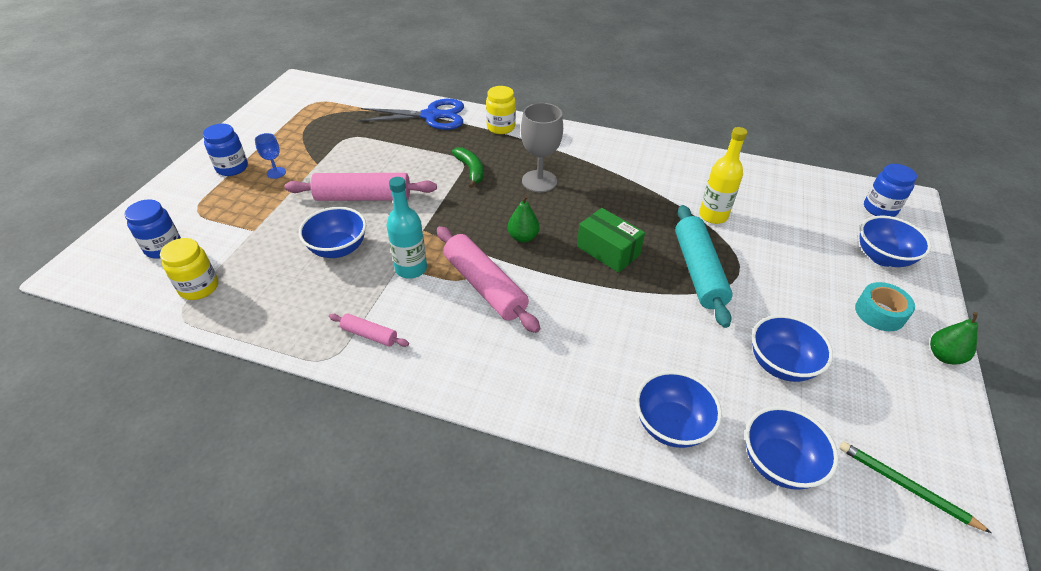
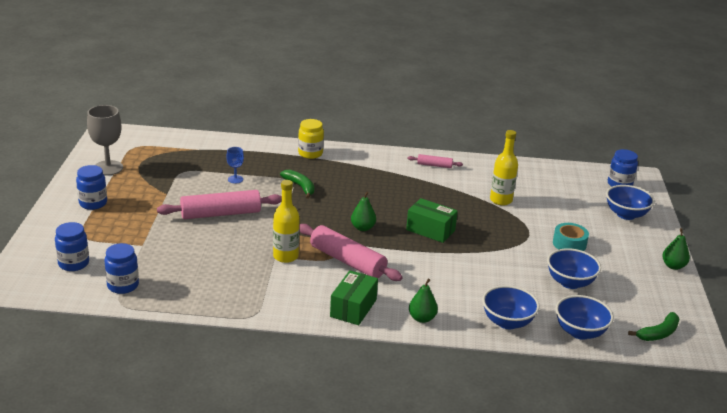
camera: 15 degrees left, 15 degrees down
(199, 287) = (123, 286): yellow jar -> blue jar
(276, 173) = (134, 203): blue goblet -> blue goblet (235, 179)
(338, 249) = (220, 250): blue bowl -> none
(369, 335) = (276, 299): pink rolling pin -> pink rolling pin (434, 165)
(411, 269) = (285, 256): turquoise bottle -> yellow bottle
(431, 116) = (246, 150): blue scissors -> none
(463, 365) = (353, 308): none -> green box
(539, 181) = (359, 189): grey goblet -> grey goblet (108, 168)
(549, 398) = (422, 318): none -> green pear
(698, 271) = (500, 236): turquoise rolling pin -> none
(879, 313) = (629, 247): turquoise tape -> turquoise tape (569, 244)
(906, 487) = (658, 333): green pencil -> green banana

